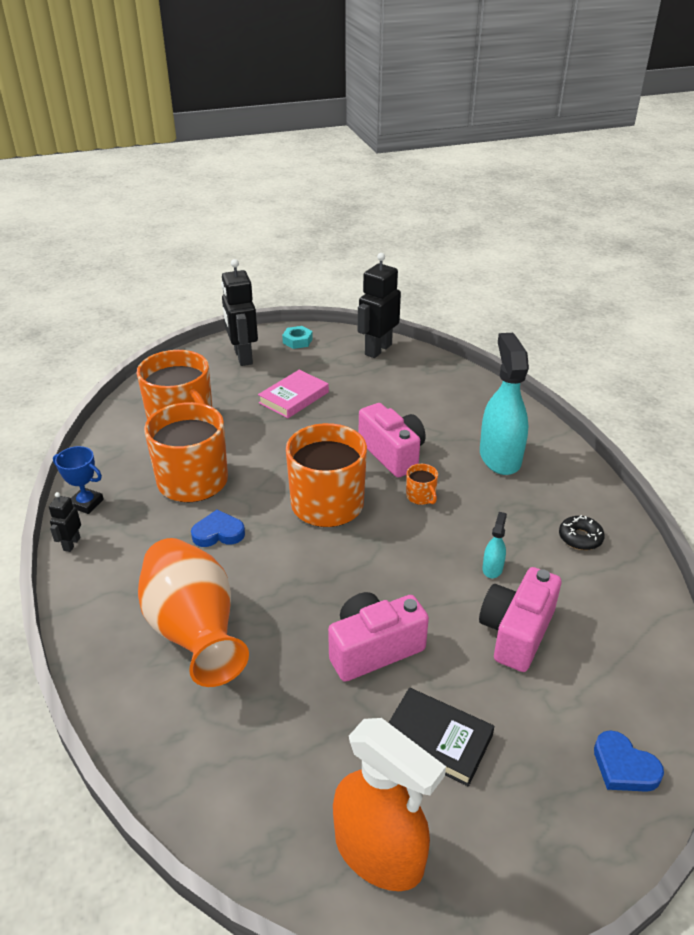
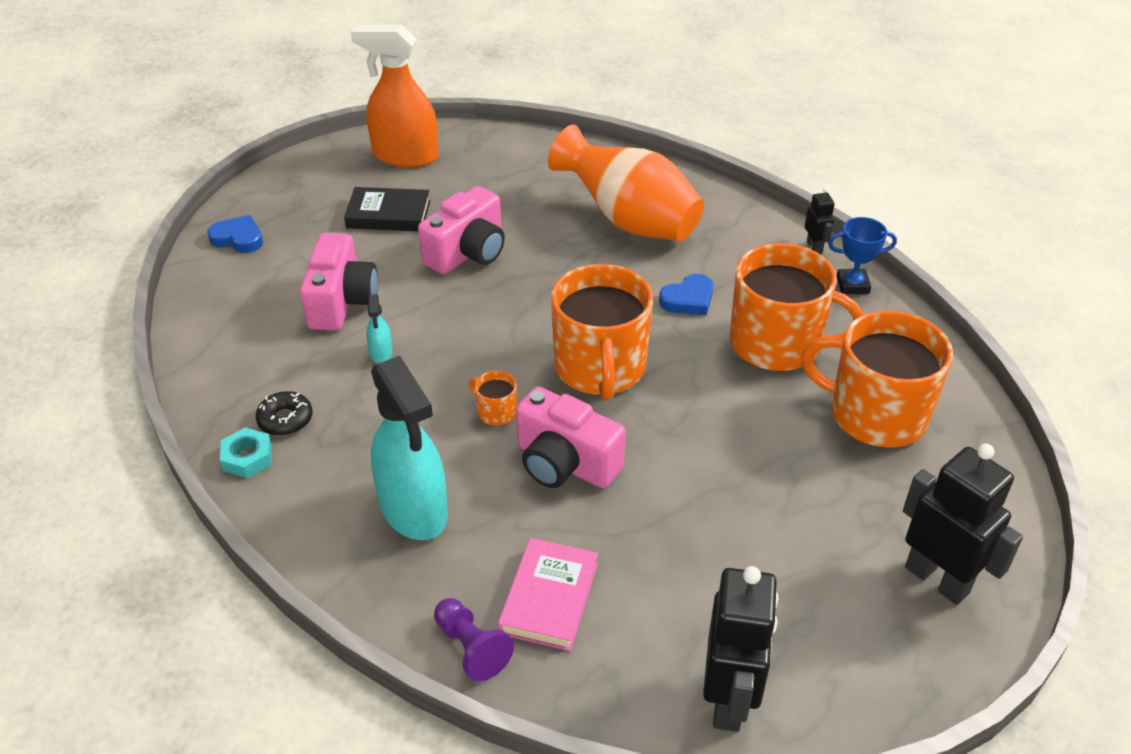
camera: 155 degrees right, 5 degrees up
(294, 397) = (775, 517): pink book -> pink book (549, 598)
(297, 341) = (890, 664): turquoise nut -> turquoise nut (247, 458)
(489, 393) = (471, 648): none -> purple pawn

